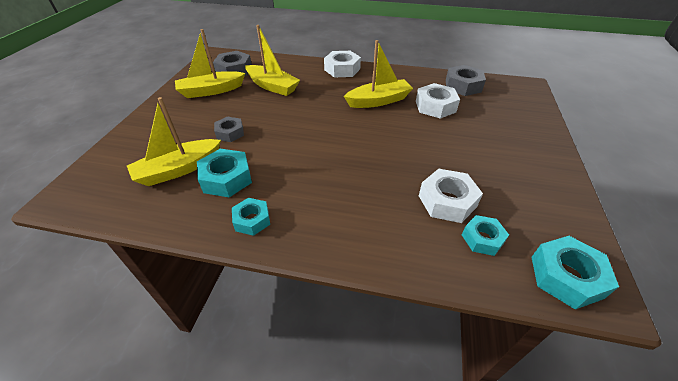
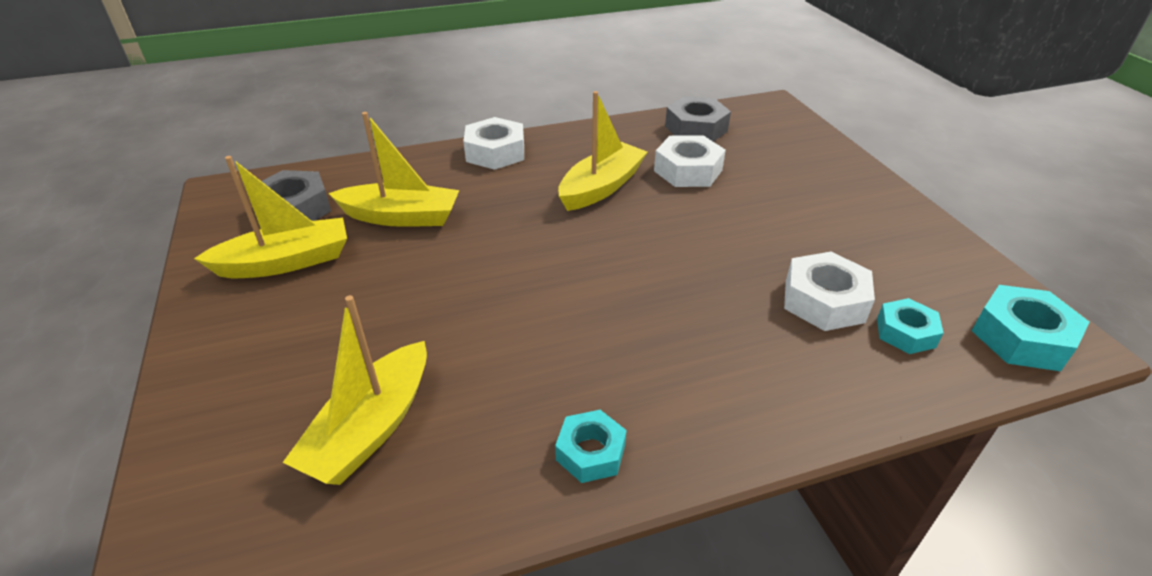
camera: 30 degrees left, 5 degrees down
(211, 91) = (286, 262): yellow boat -> yellow boat turned 150 degrees counterclockwise
(226, 178) = (479, 405): turquoise nut -> none
(230, 133) = (404, 325): grey nut -> none

